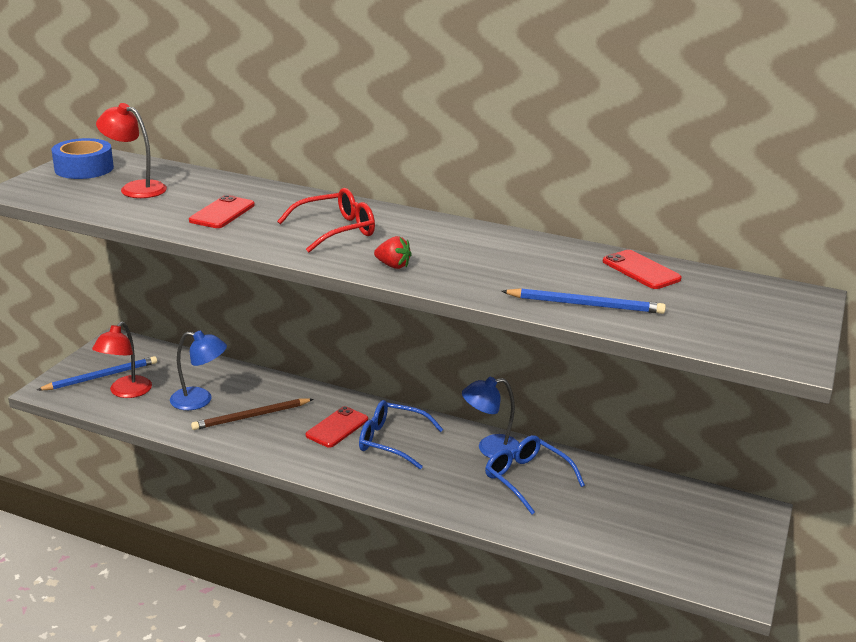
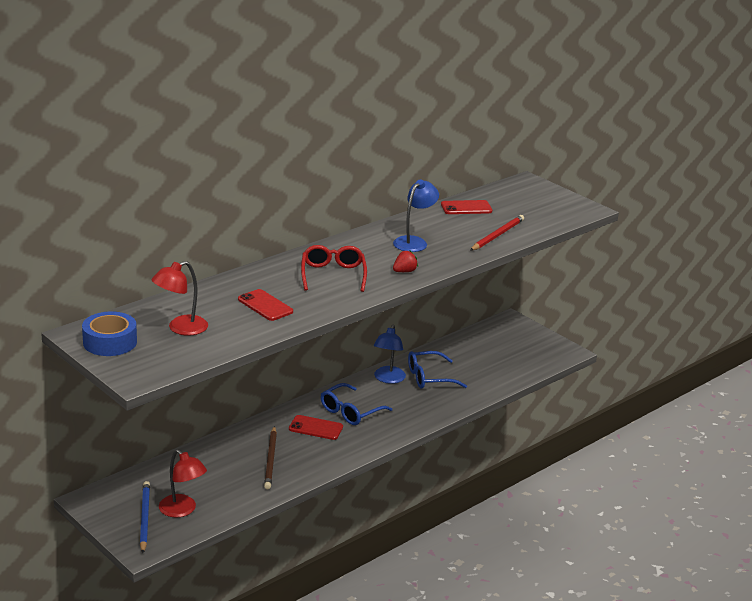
camera: 65 degrees left, 0 degrees up
(200, 400) = (227, 477): blue lamp -> blue lamp (414, 242)
(337, 427) = (316, 428): red phone -> red phone turned 45 degrees counterclockwise
(585, 305) = (497, 235): blue pencil -> red pencil

